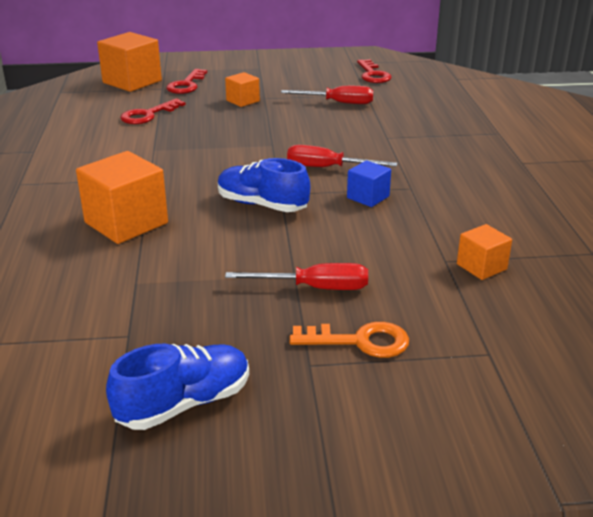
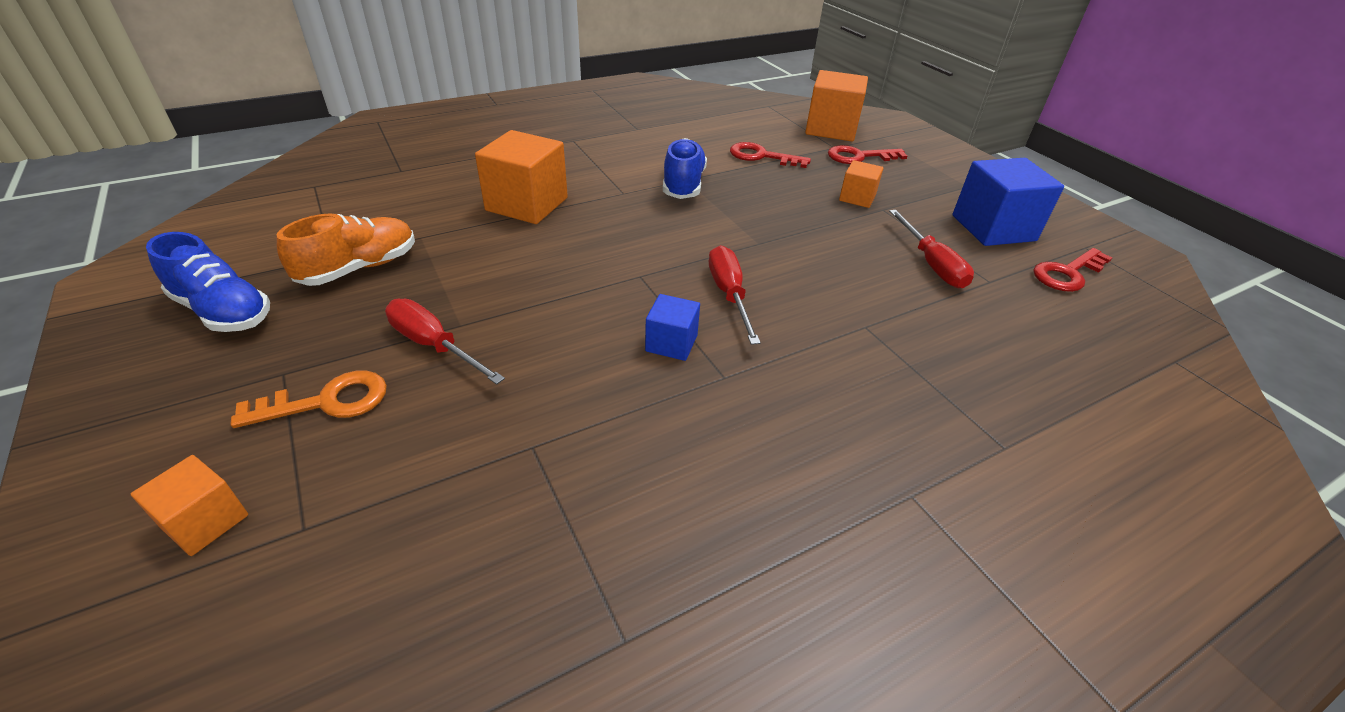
camera: 65 degrees right, 10 degrees up
(166, 319) = (359, 268): none -> orange shoe
(262, 205) = (604, 269): blue shoe -> blue shoe (683, 184)
(314, 76) = (993, 228): none -> blue cube
(315, 288) = (434, 345): red screwdriver -> red screwdriver turned 150 degrees clockwise
(359, 341) = (327, 402): orange key -> orange key turned 90 degrees counterclockwise
(481, 267) = (527, 488): orange cube -> orange cube (205, 521)

